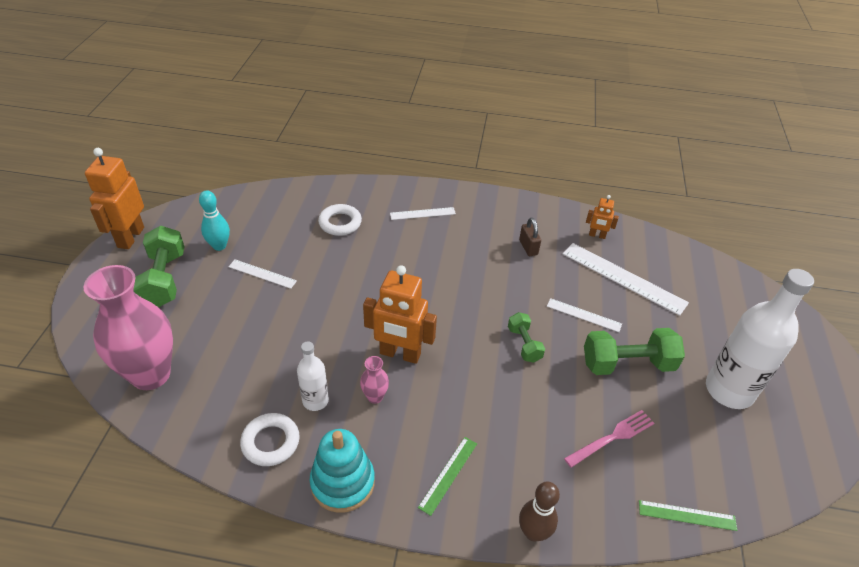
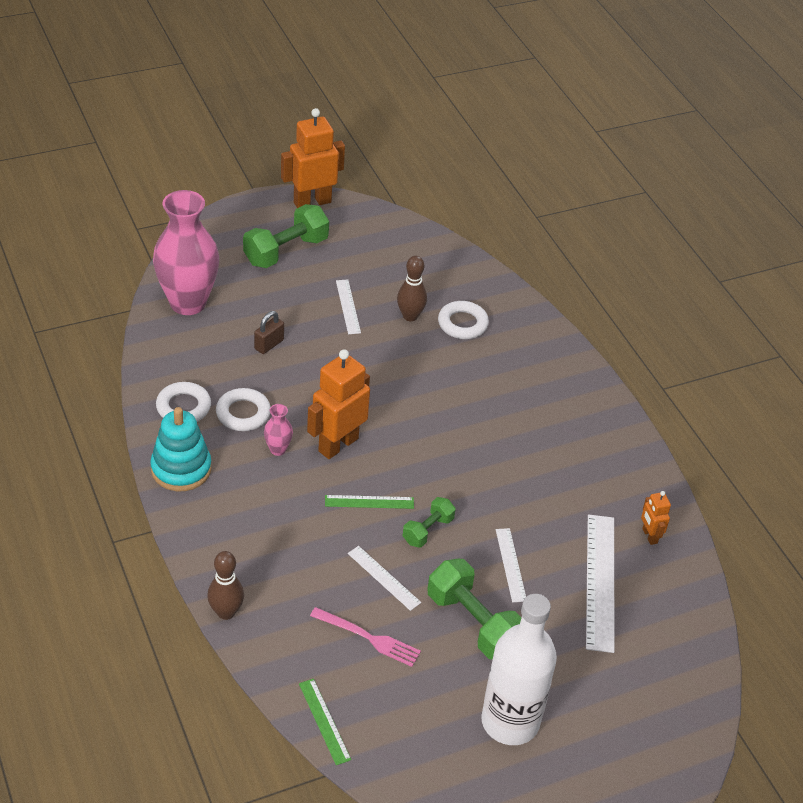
camera: 55 degrees right, 0 degrees up
(219, 246) = (354, 261): turquoise bowling pin -> none
(306, 245) = (410, 316): none -> brown bowling pin
(315, 400) = (243, 413): white bottle -> white ring
(400, 354) = (338, 444): orange robot -> orange robot turned 60 degrees clockwise
(422, 213) = (538, 377): white ruler -> white ruler (384, 577)
(448, 474) = (238, 533): green ruler -> green ruler (369, 502)
(528, 247) = (570, 483): brown padlock -> brown padlock (269, 344)

